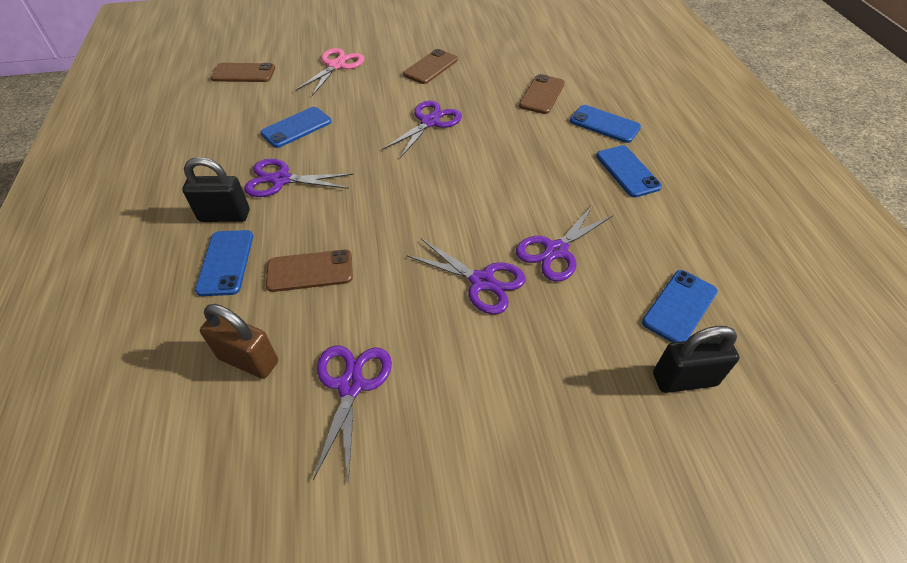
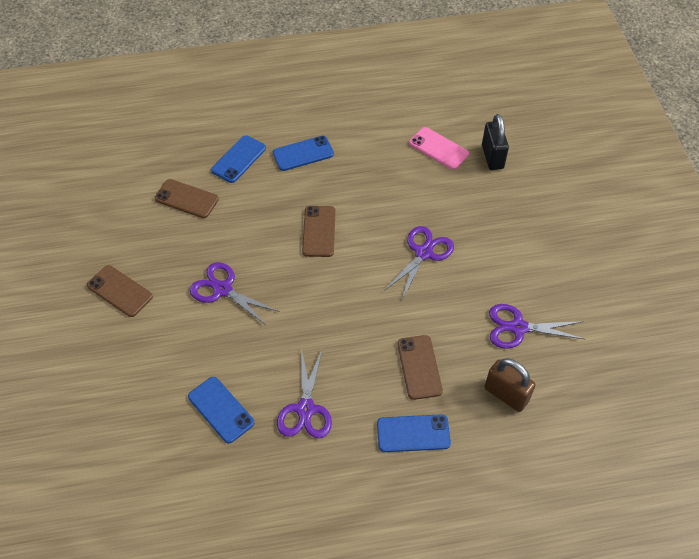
camera: 90 degrees left, 5 degrees up
(224, 216) = (355, 449): black padlock -> none
(243, 73) = (99, 490): brown phone -> brown phone (319, 231)
(248, 360) = (506, 395): brown padlock -> brown padlock turned 75 degrees counterclockwise
(336, 66) = (99, 386): pink scissors -> none
(556, 251) = (391, 207): purple scissors -> none
(679, 307) = (438, 148): blue phone -> pink phone

